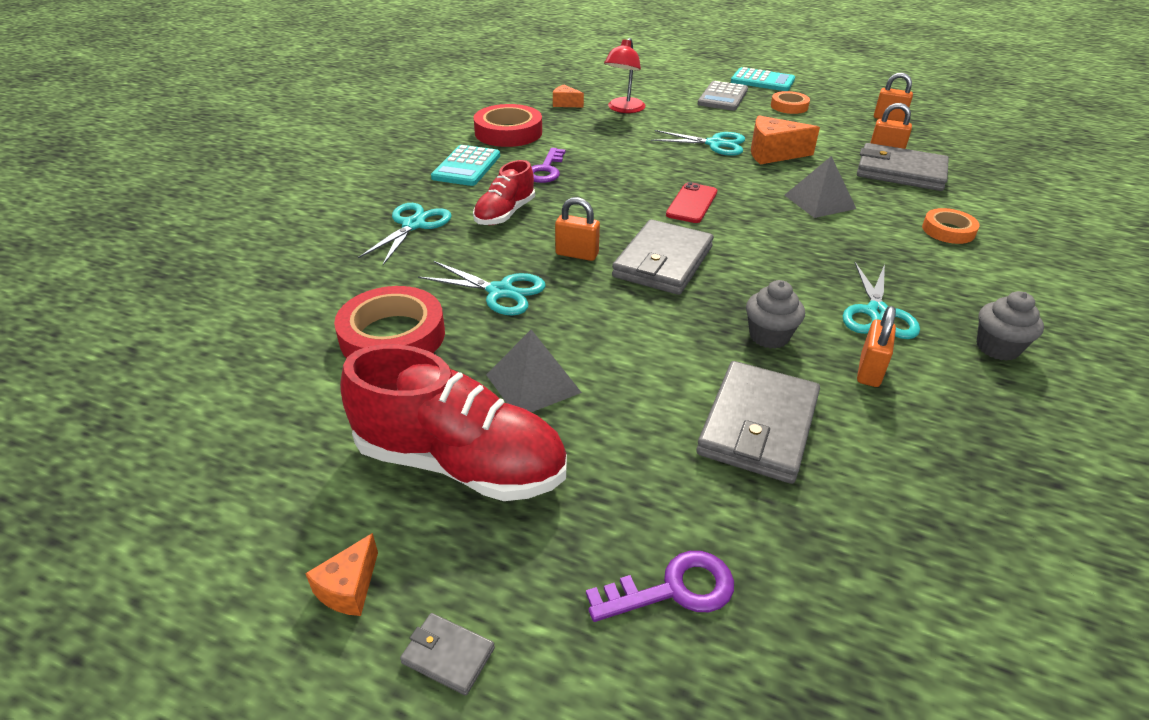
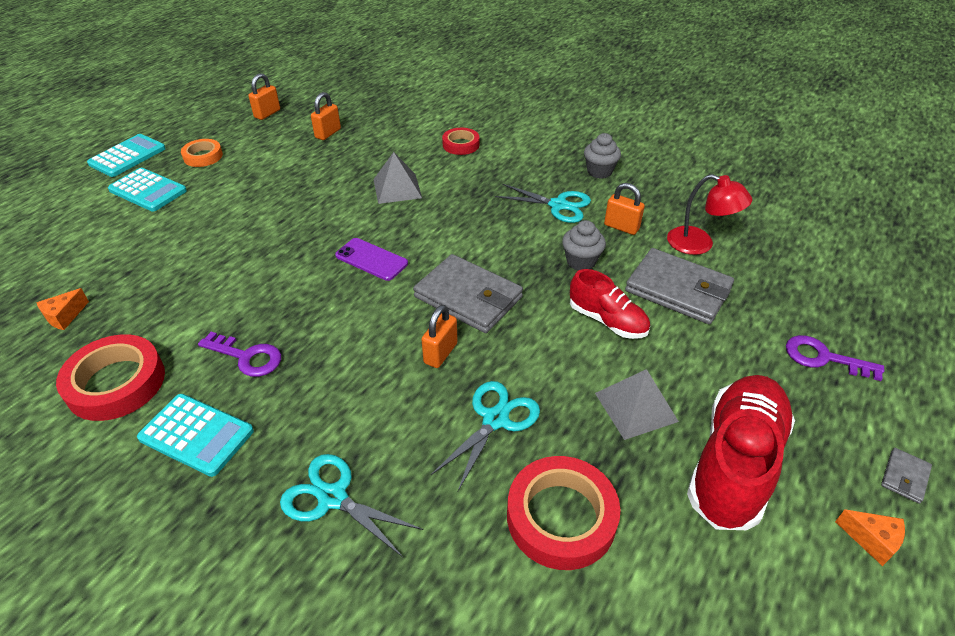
camera: 80 degrees left, 5 degrees up
(505, 214) = (338, 404): red shoe -> red shoe (607, 320)
(623, 109) = (122, 268): red lamp -> red lamp (699, 244)
(673, 589) = (823, 358): purple key -> purple key turned 60 degrees counterclockwise
(692, 203) = (371, 259): red phone -> purple phone
(714, 144) = (257, 220): turquoise scissors -> none
(723, 97) = (148, 190): grey calculator -> turquoise calculator
(773, 154) = (298, 190): orange cheese -> none
(900, 172) = (365, 137): grey wallet -> none
(948, 230) = (461, 145): orange tape -> red tape

